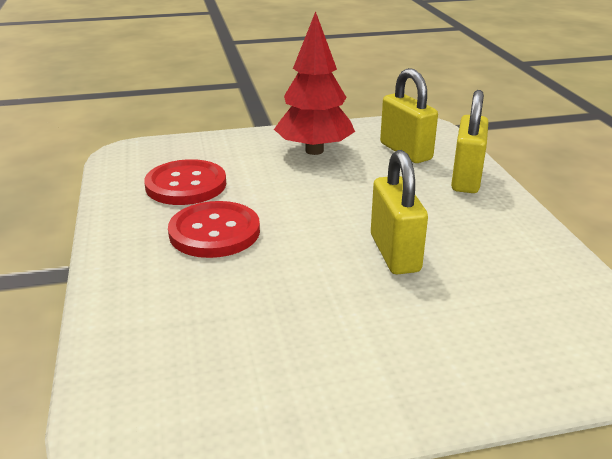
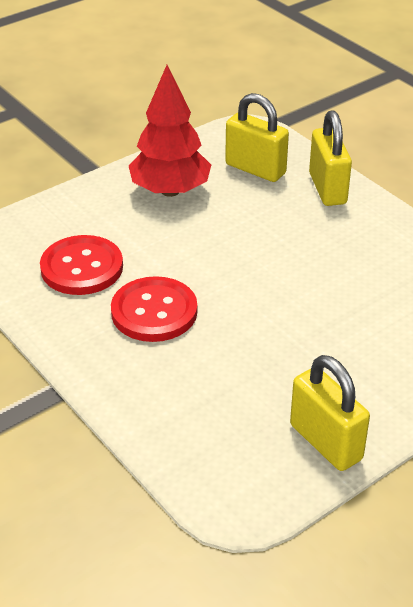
camera: 25 degrees left, 10 degrees up
(394, 253) = (318, 286): yellow padlock -> yellow padlock (325, 442)

